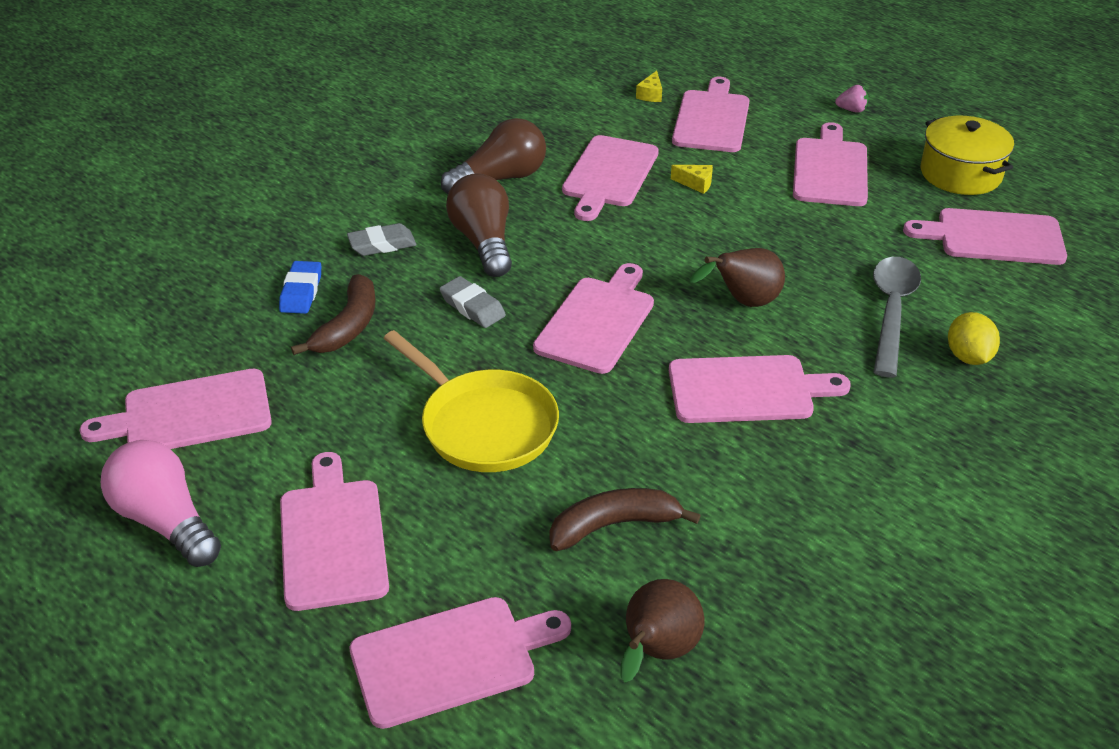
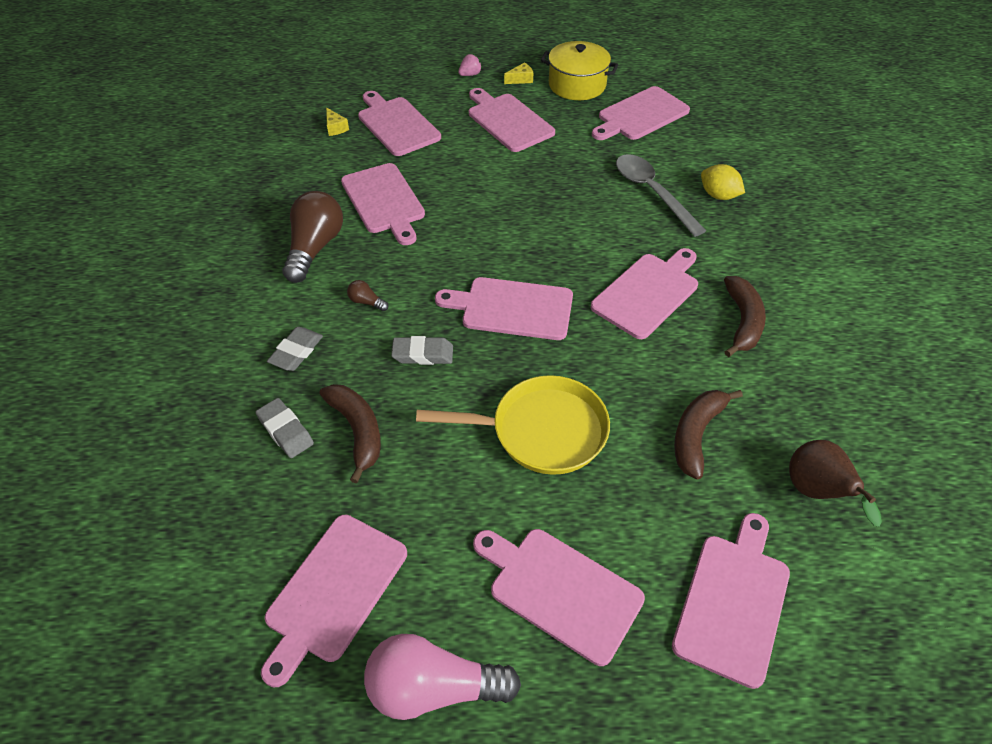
camera: 45 degrees left, 10 degrees up
(301, 292) = (285, 431): blue eraser -> grey eraser
(483, 242) = (366, 302): brown light bulb -> brown light bulb, size x0.42
(597, 321) = (512, 308): pink cutting board -> pink cutting board turned 60 degrees counterclockwise
(696, 184) = (445, 175): yellow cheese -> yellow cheese (521, 79)
(743, 303) = (574, 238): brown pear -> none
(810, 475) = (742, 322): none -> brown banana

